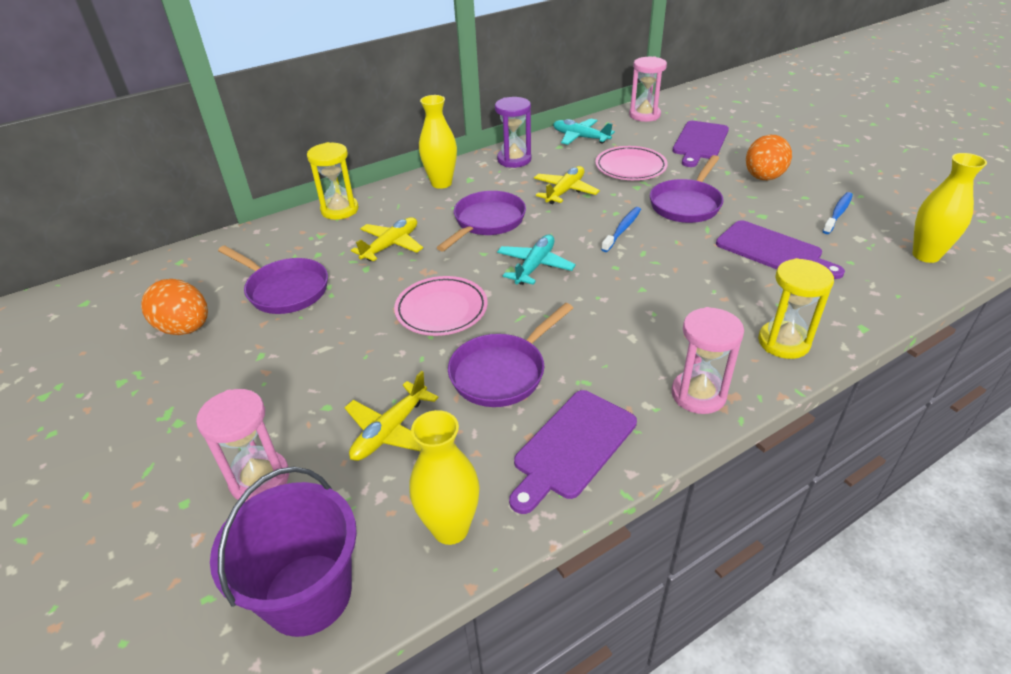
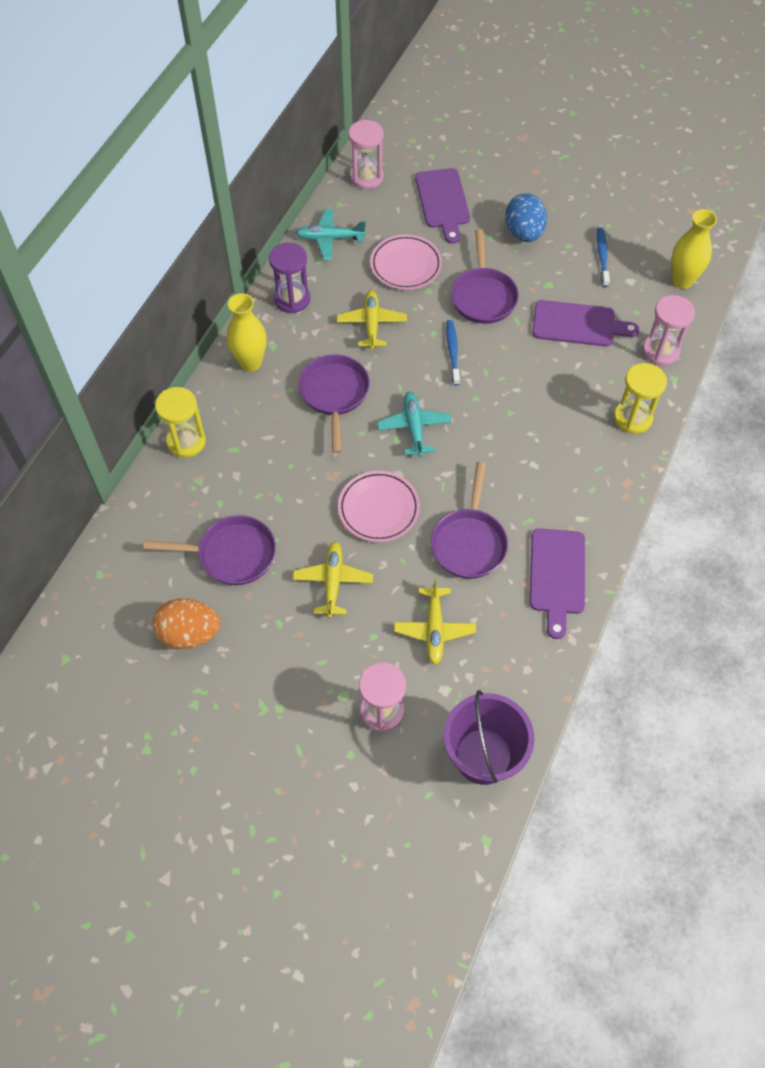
camera: 35 degrees left, 20 degrees up
(391, 245) = (275, 461): yellow plane -> yellow plane (333, 581)
(450, 528) = (528, 671): yellow vase -> none
(698, 394) = (606, 493): pink hourglass -> pink hourglass (660, 351)
(763, 178) = (524, 233): orange egg -> blue egg

